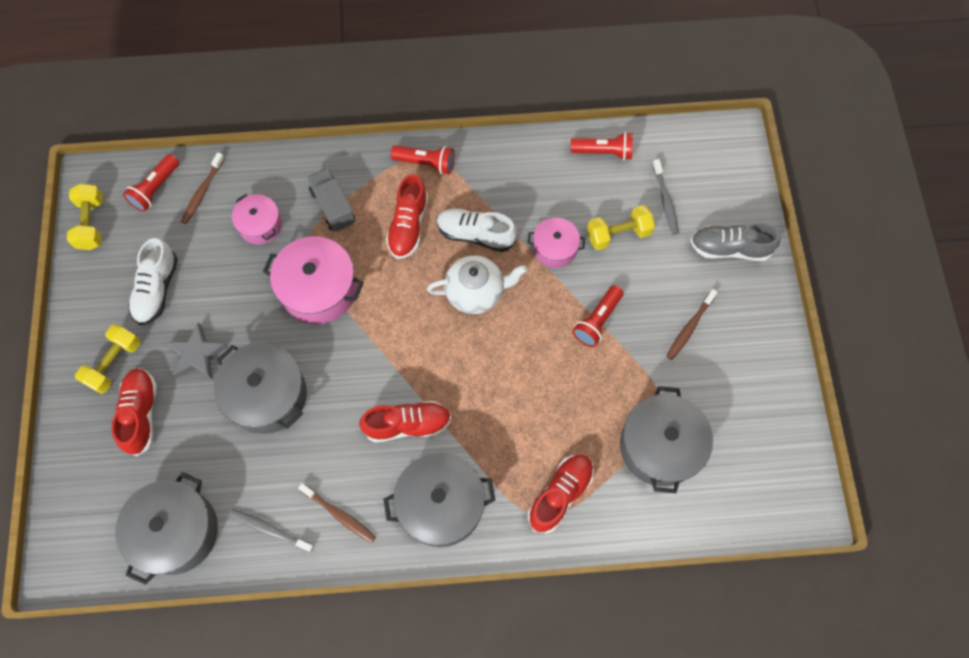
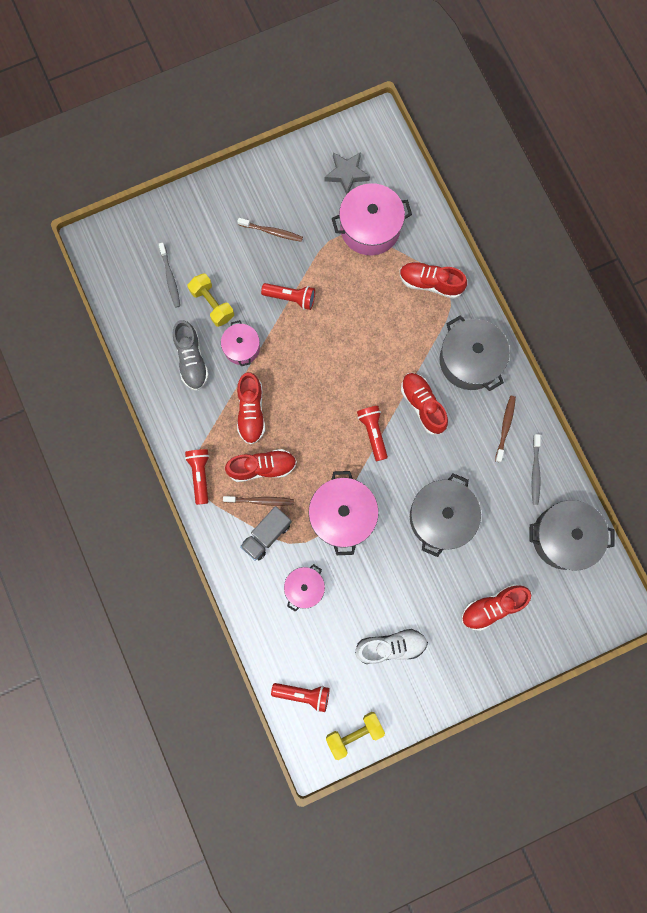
camera: 110 degrees left, 10 degrees up
(114, 363) = (463, 648): yellow dumbbell -> none
(197, 355) = (431, 586): grey star -> grey star (346, 174)
(202, 192) = (292, 651): brown toothbrush -> brown toothbrush (260, 501)
(475, 234) = (251, 412): white shoe -> red shoe
(476, 292) = (300, 394): white teapot -> none
(603, 152) = (141, 337): red flashlight -> red flashlight (373, 433)
(660, 446) = (370, 228): grey pot -> pink pot
(665, 200) = (170, 278): grey toothbrush -> grey toothbrush turned 105 degrees clockwise
(729, 248) = (196, 220): grey shoe -> grey shoe (192, 360)

